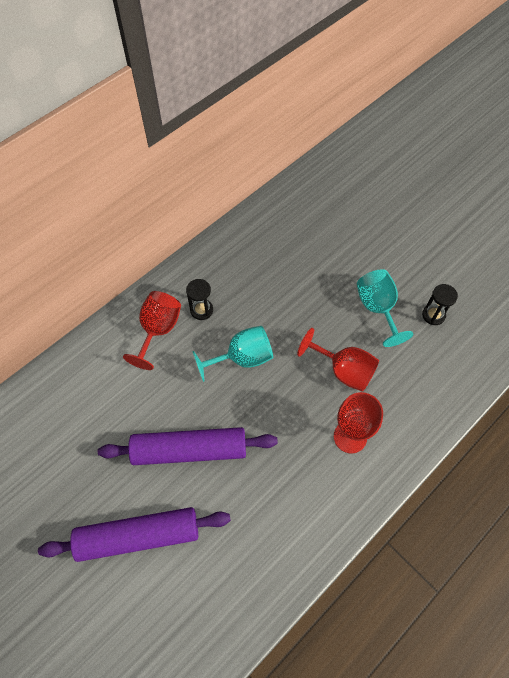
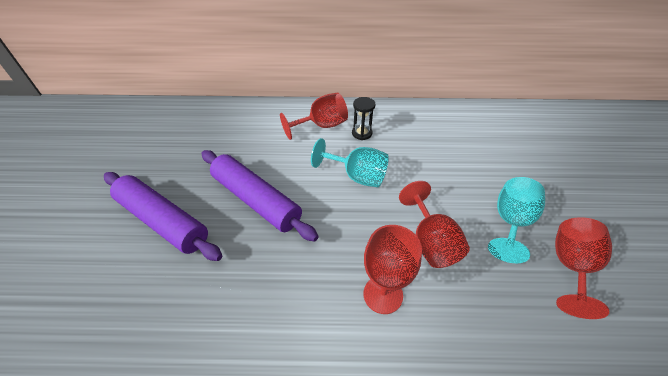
camera: 45 degrees right, 15 degrees down
(433, 315) = (570, 267): black hourglass -> red goblet

